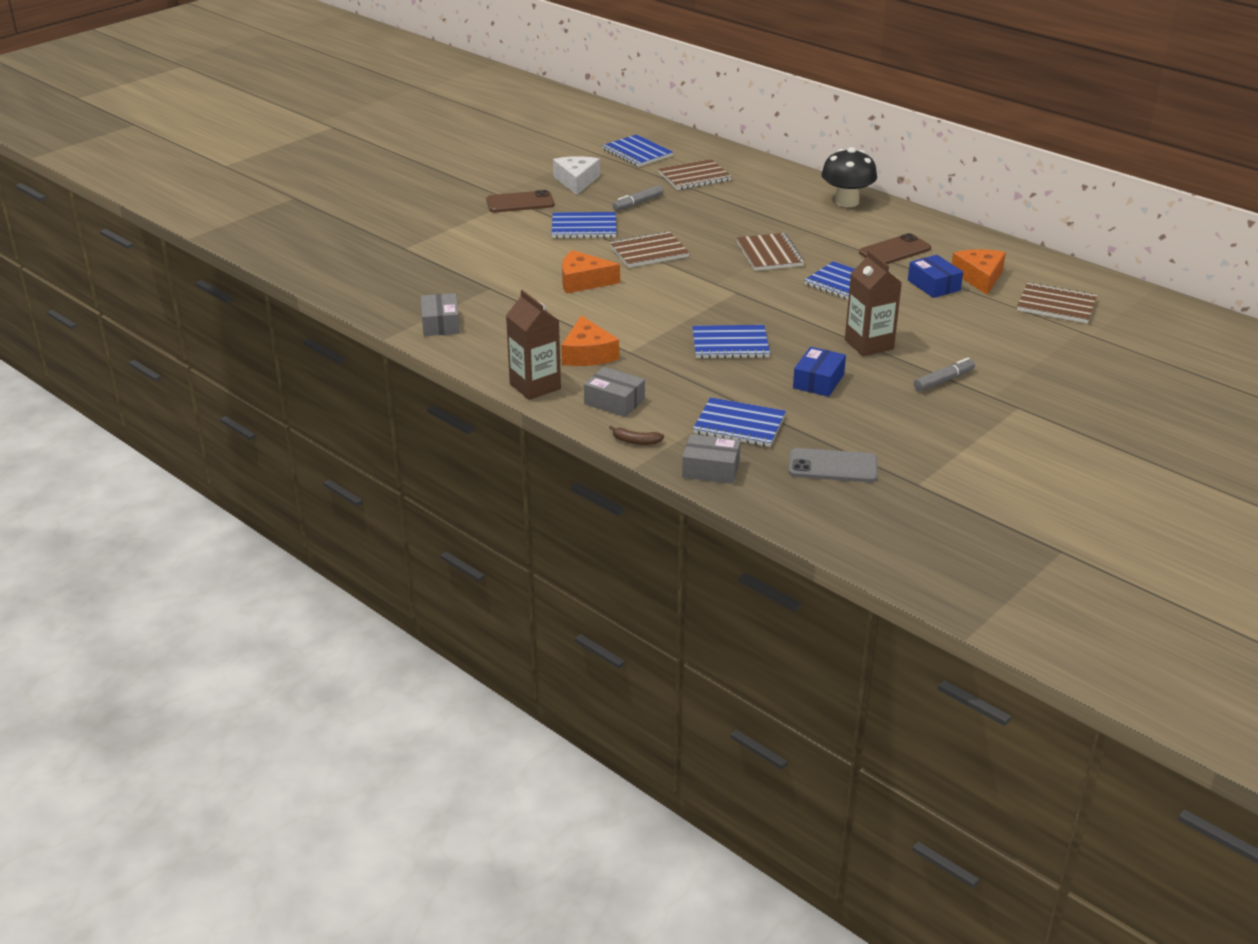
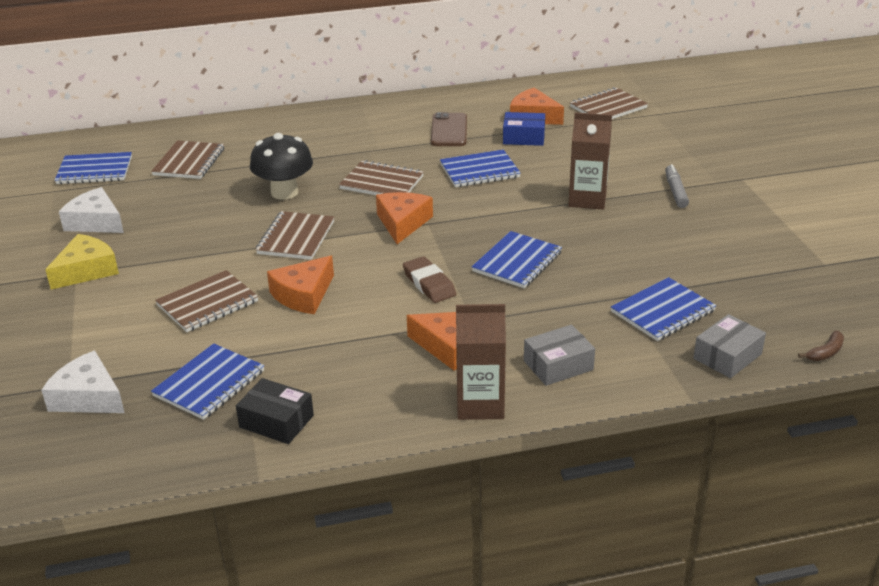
camera: 55 degrees left, 0 degrees up
(399, 258) = (88, 397): none -> white cheese
(440, 324) = (276, 421): grey box -> black box
(520, 202) = (86, 270): brown phone -> yellow cheese
(533, 254) = (207, 303): none -> brown notebook
(584, 227) = (196, 254): blue notebook -> blue notebook (209, 383)
(636, 441) = (644, 380): brown banana -> brown banana (825, 352)
(638, 203) = (194, 207): grey marker -> none
(654, 320) = (429, 284): none -> brown eraser
(723, 282) = (402, 223): none -> orange cheese
(818, 381) = (624, 244): blue box -> none
(832, 466) = (769, 292): grey phone -> none
(846, 202) = (340, 117): black mushroom -> black mushroom (284, 192)

